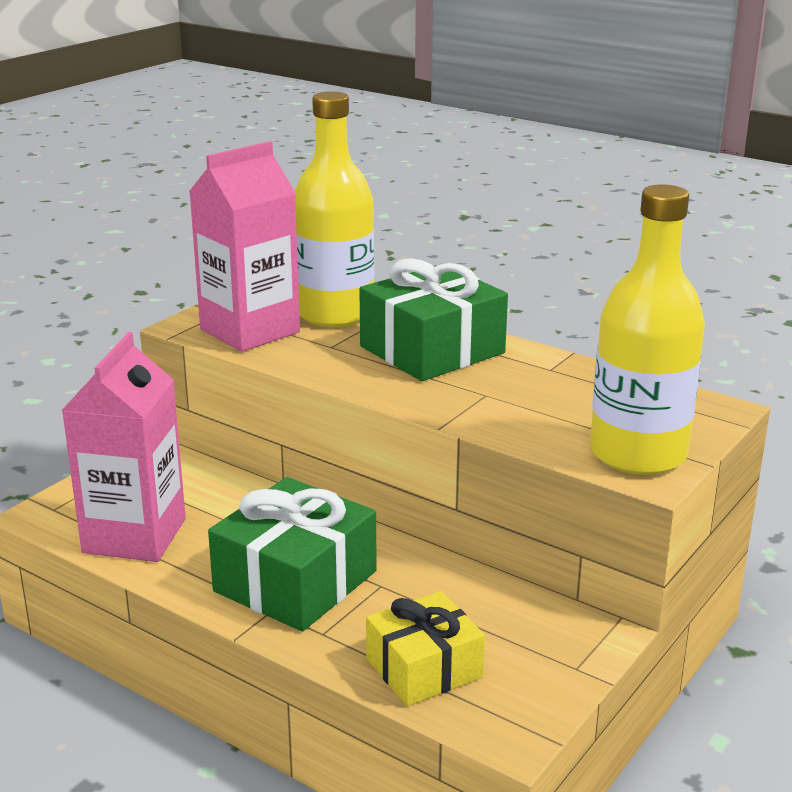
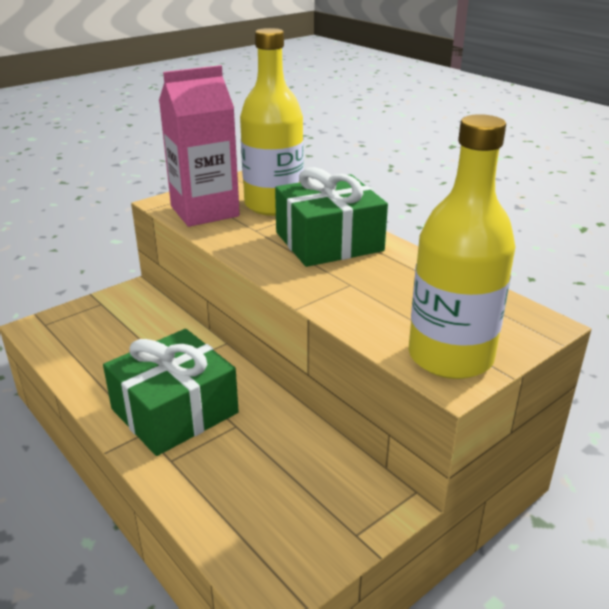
camera: 15 degrees right, 5 degrees up
(134, 536) = (84, 354): pink carton -> none
(424, 668) = (231, 509): yellow gift -> none

